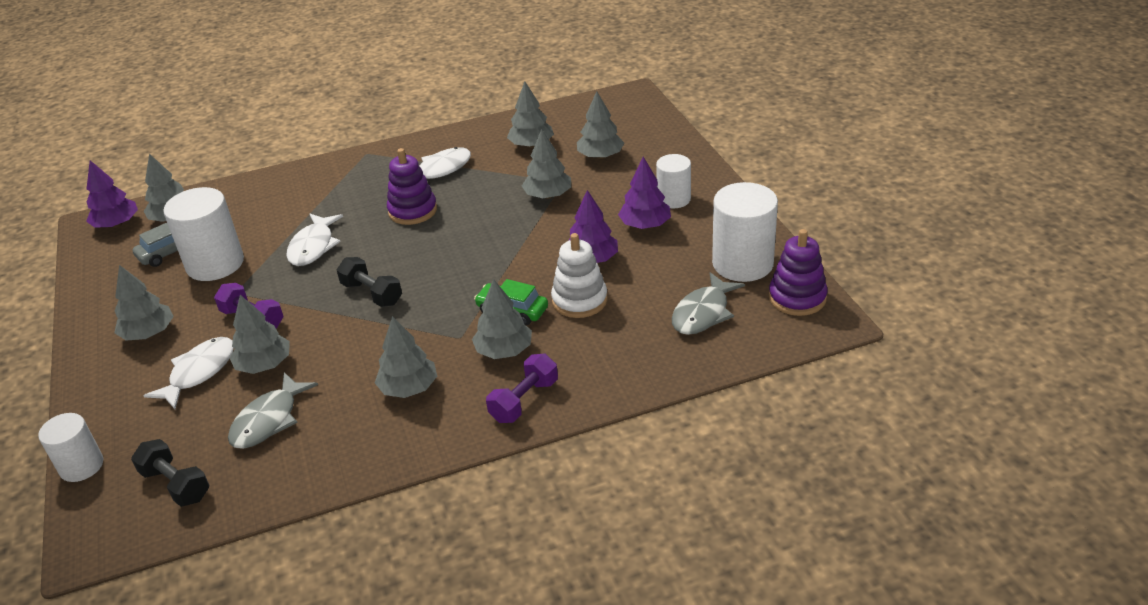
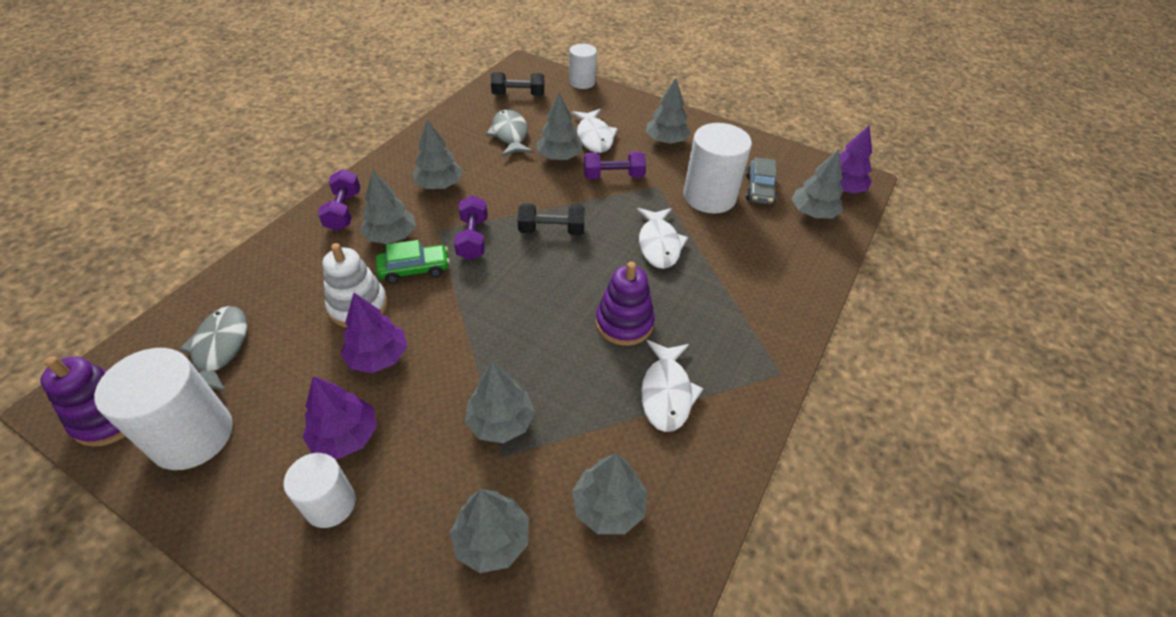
camera: 135 degrees right, 10 degrees up
(313, 246) = (659, 244): white fish -> white fish turned 150 degrees counterclockwise
(440, 316) = (473, 238): none -> purple dumbbell

